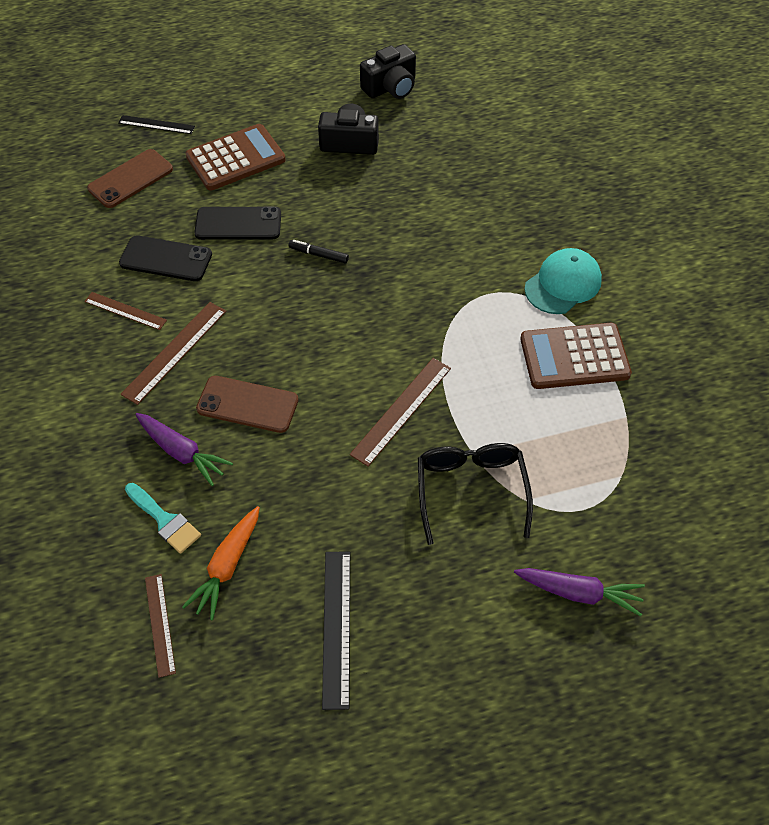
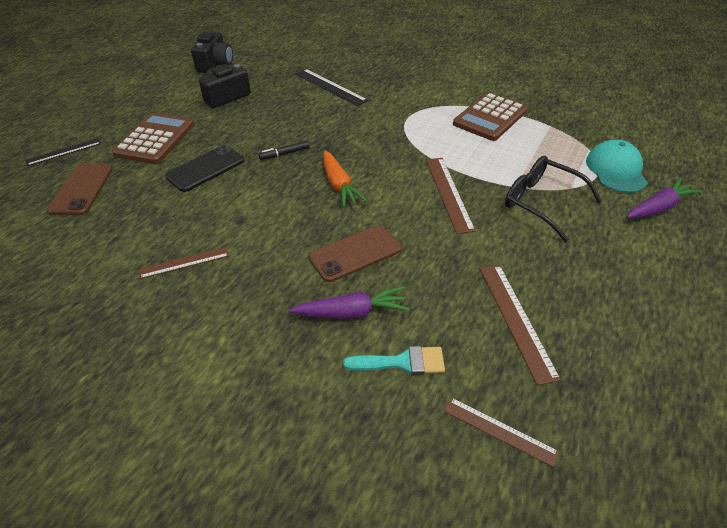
camera: 45 degrees left, 10 degrees down
(166, 259) = (176, 215): black phone -> none
(175, 352) = (259, 260): brown ruler -> brown ruler (516, 319)
(227, 566) = (484, 352): orange carrot -> orange carrot (339, 185)
(336, 627) = (594, 325): black ruler -> black ruler (330, 87)
(563, 284) = (437, 94): turquoise cap -> turquoise cap (615, 170)

